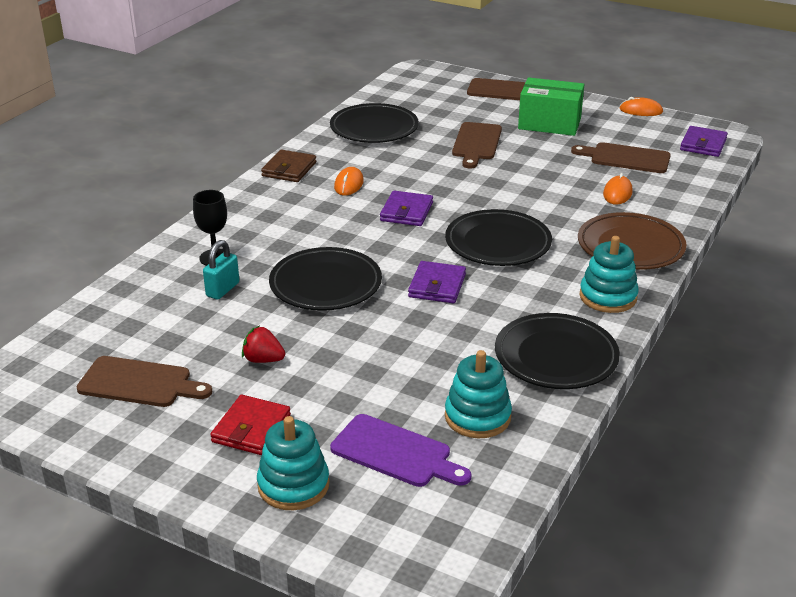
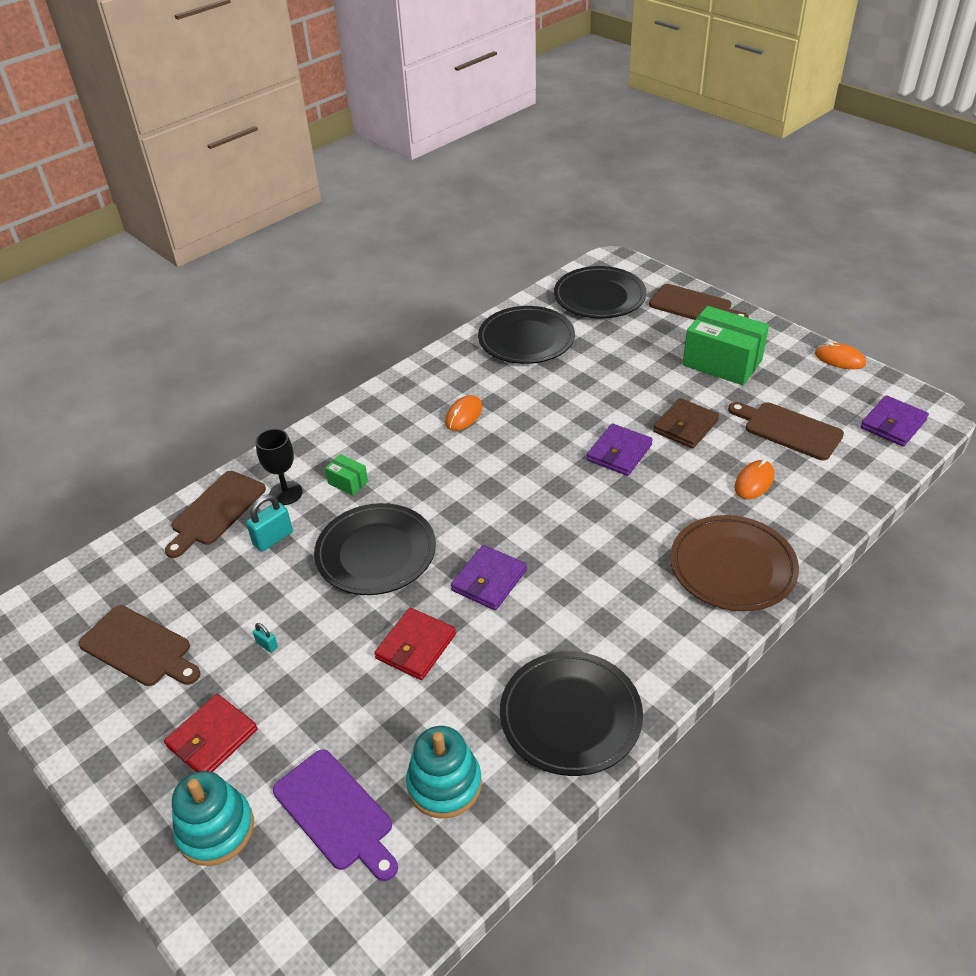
camera: 20 degrees right, 10 degrees up
(263, 360) = (267, 645): red strawberry -> turquoise padlock
(270, 242) = (348, 482): none -> green box
(289, 169) = (413, 384): brown wallet -> brown wallet (685, 426)
(399, 337) = (416, 646): none -> red wallet
(406, 212) = (505, 466): purple wallet -> purple wallet (619, 453)
(476, 143) = (626, 379): brown cutting board -> brown cutting board (216, 511)
(498, 243) = (583, 531): black plate -> black plate (599, 297)
(608, 297) = (670, 639): turquoise stacking toy -> none

